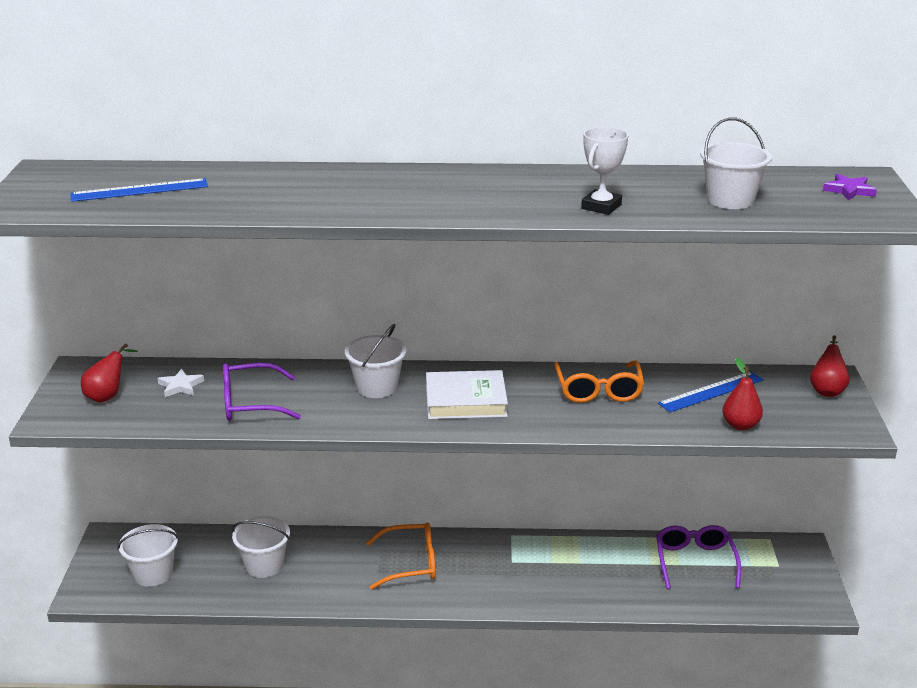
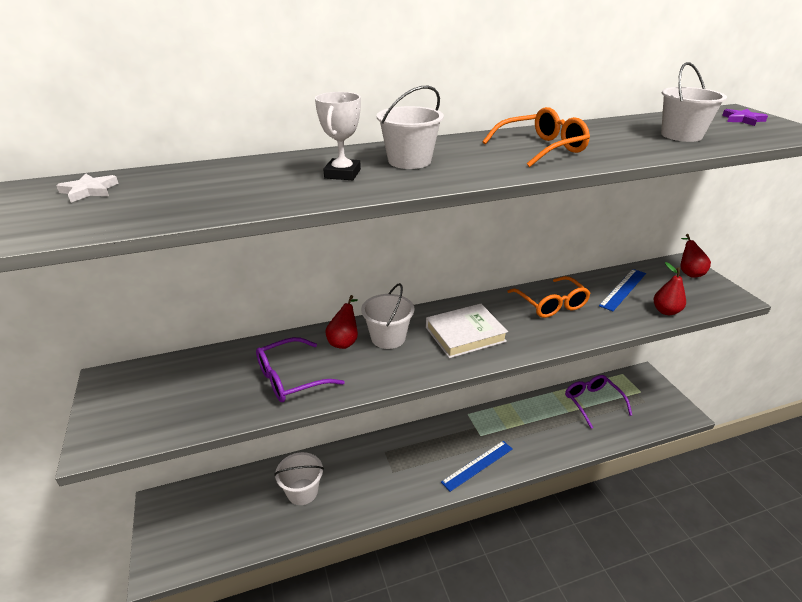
camera: 20 degrees left, 5 degrees up
(107, 396) = (148, 402): red pear -> red pear (344, 341)
(139, 190) = (155, 195): blue ruler -> blue ruler (477, 465)
(153, 574) = (212, 528): white bucket -> white bucket (409, 161)
(180, 386) = (216, 375): white star -> white star (89, 191)
(411, 563) = (412, 457): orange glasses -> orange glasses (541, 148)
(601, 206) = (600, 152): white trophy -> white trophy (342, 174)

